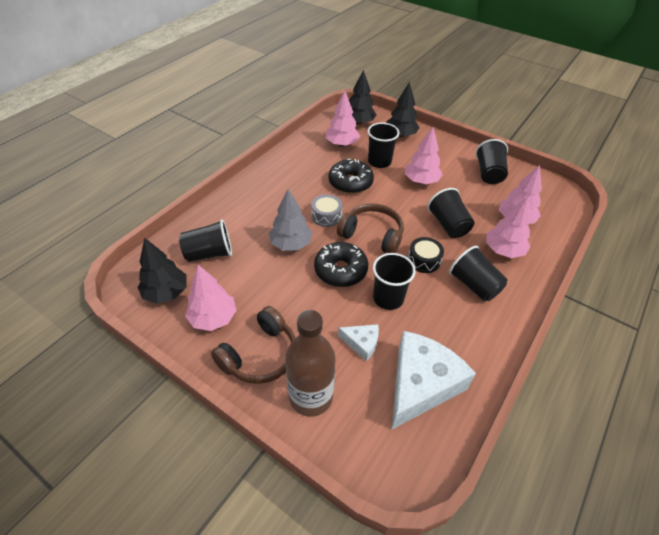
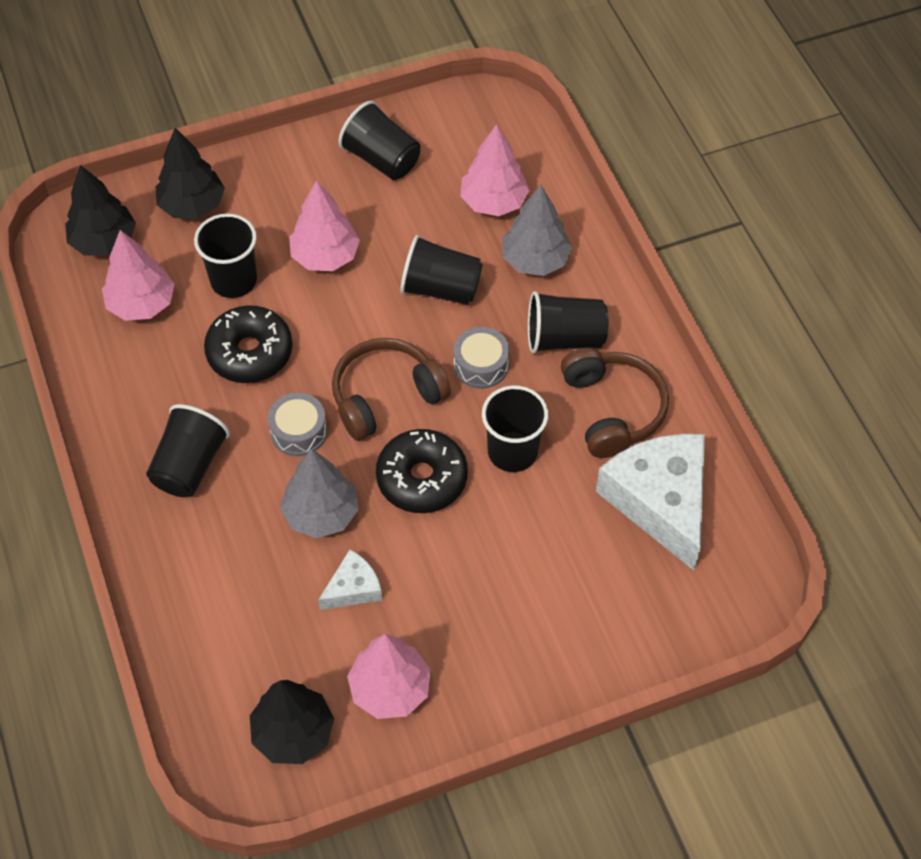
camera: 55 degrees left, 10 degrees up
(209, 253) = (254, 637): black cup -> black cup (189, 465)
(260, 355) = (495, 659): brown headphones -> brown headphones (612, 409)
(311, 397) = (596, 632): brown bottle -> none
(362, 343) = (560, 528): white cheese -> white cheese (353, 588)
(424, 260) = (481, 365): black drum -> grey drum
(503, 250) = (535, 260): pink tree -> grey tree

